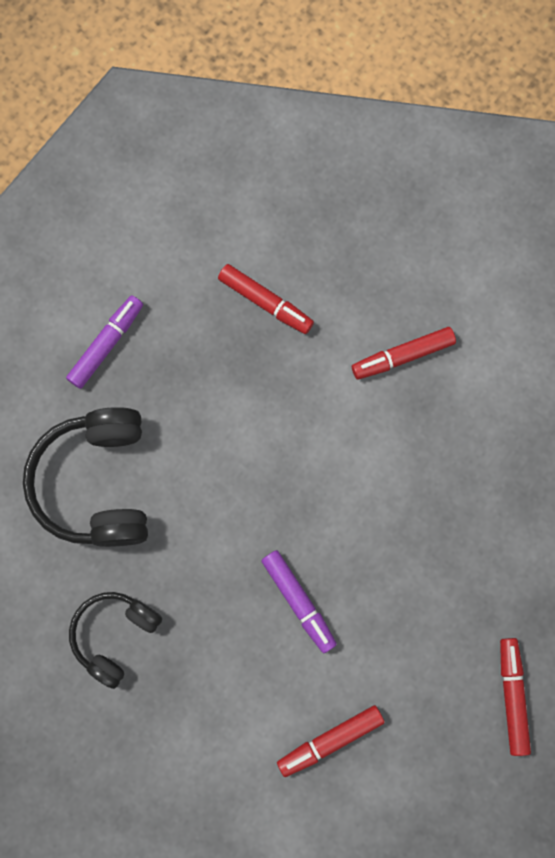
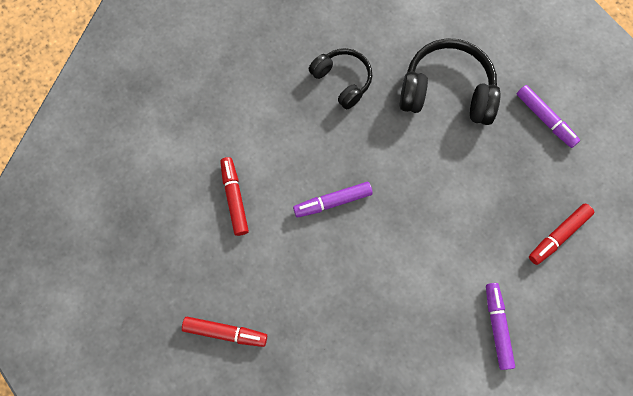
camera: 105 degrees right, 5 degrees down
(402, 356) = (497, 326): red marker -> purple marker

